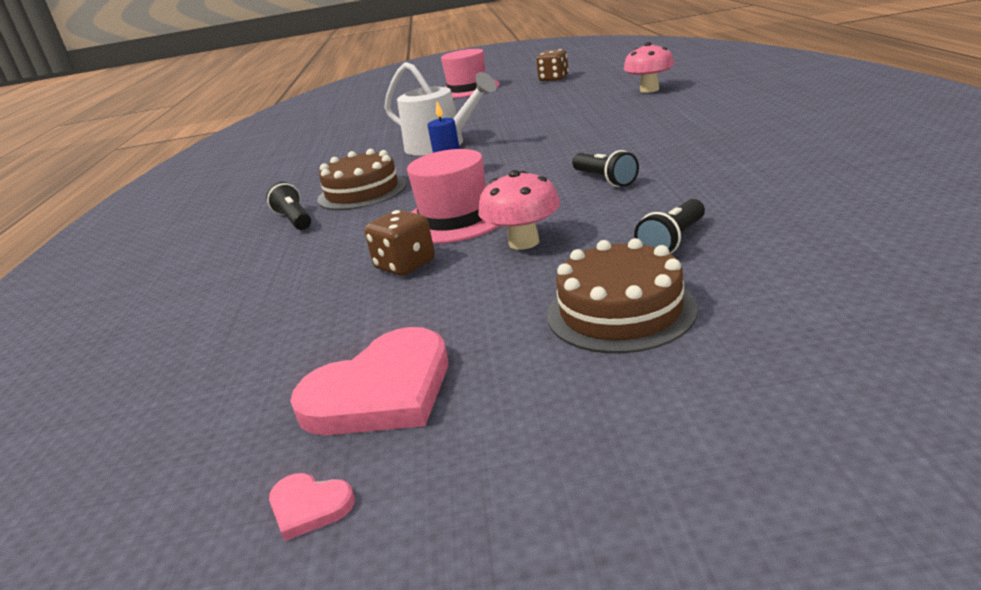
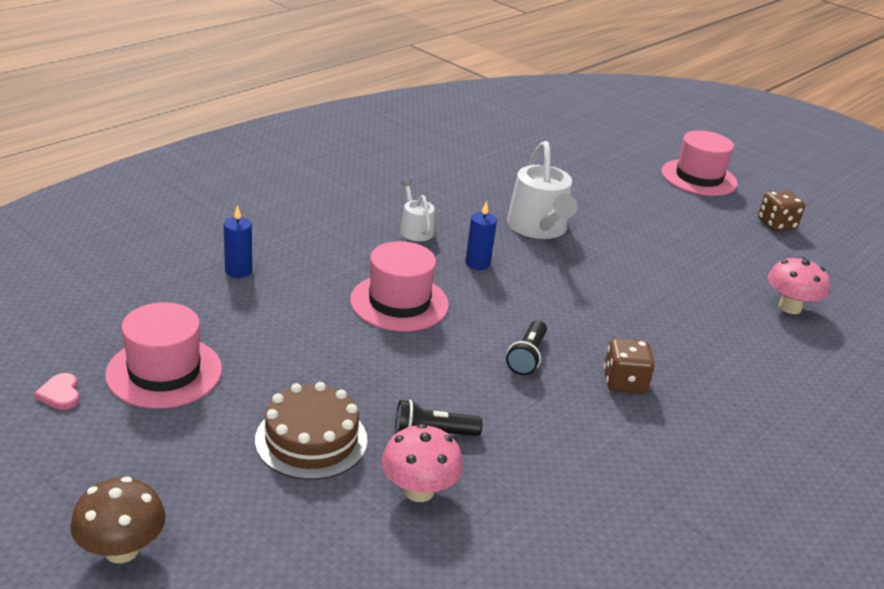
camera: 40 degrees right, 5 degrees up
(274, 295) = (238, 271): none -> blue candle
(294, 220) = (346, 220): black flashlight -> none
(362, 192) = (415, 229): brown cake -> white watering can
(381, 391) = (164, 372): pink heart -> pink hat
(405, 265) = (313, 311): brown dice -> brown dice (624, 382)
(524, 242) = (383, 355): pink mushroom -> pink mushroom (419, 491)
(733, 529) = (122, 550): none -> brown mushroom

